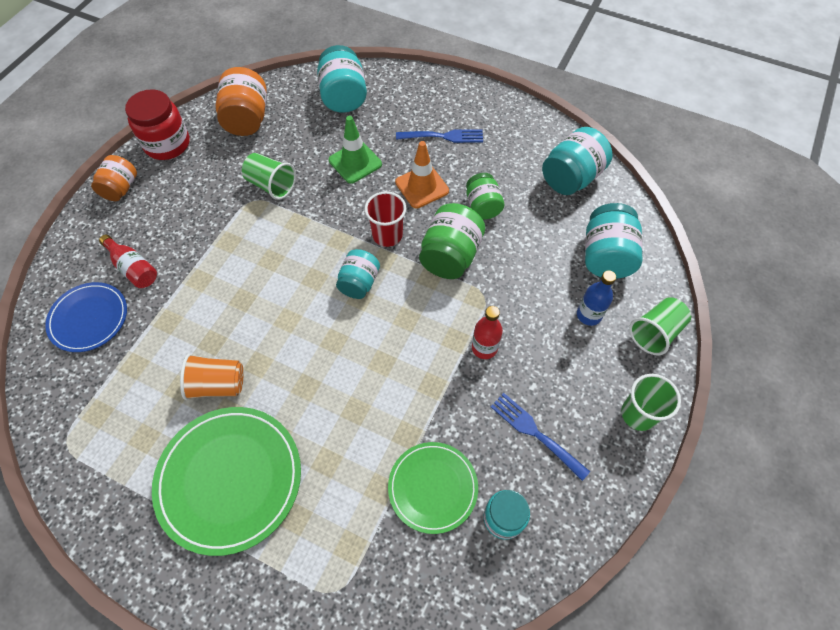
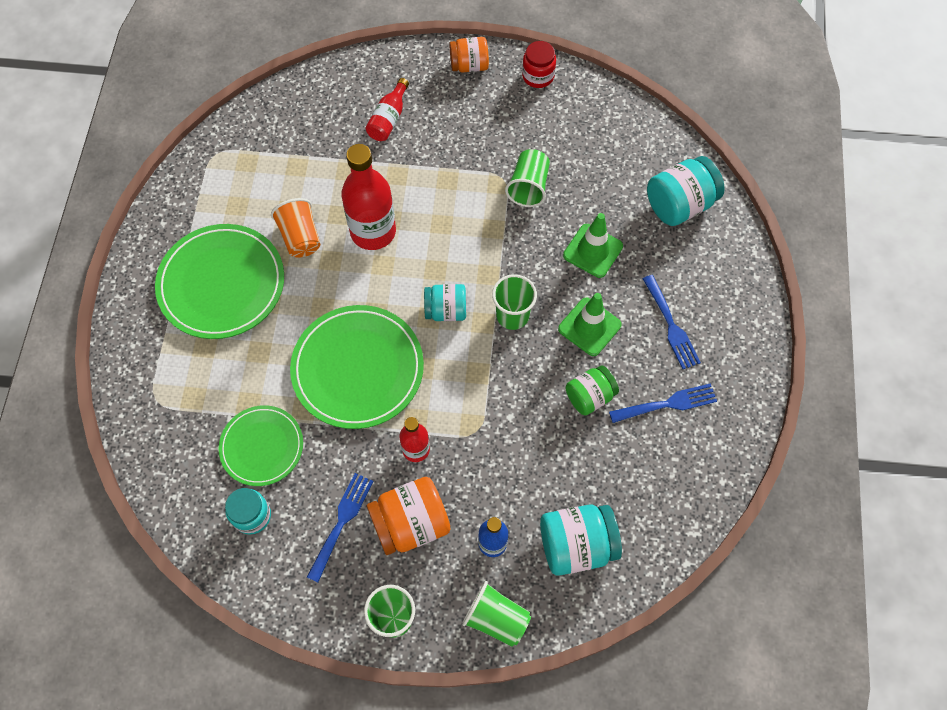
camera: 70 degrees right, 5 degrees up
(89, 318) = (327, 112): blue plate -> none
(167, 144) = (538, 76): red jar -> red jar, size x0.65
(247, 119) = (603, 128): orange jar -> orange jar (410, 523)
(247, 317) = (373, 231): none -> red bottle
(385, 373) = (358, 368): none -> green plate
(387, 235) = (512, 315): red cup -> green cup
(422, 186) = (589, 327): orange traffic cone -> green traffic cone
(450, 256) = (511, 384): green jar -> none
(508, 160) = (667, 404): none -> blue fork
(571, 178) = (673, 481): turquoise jar -> none

